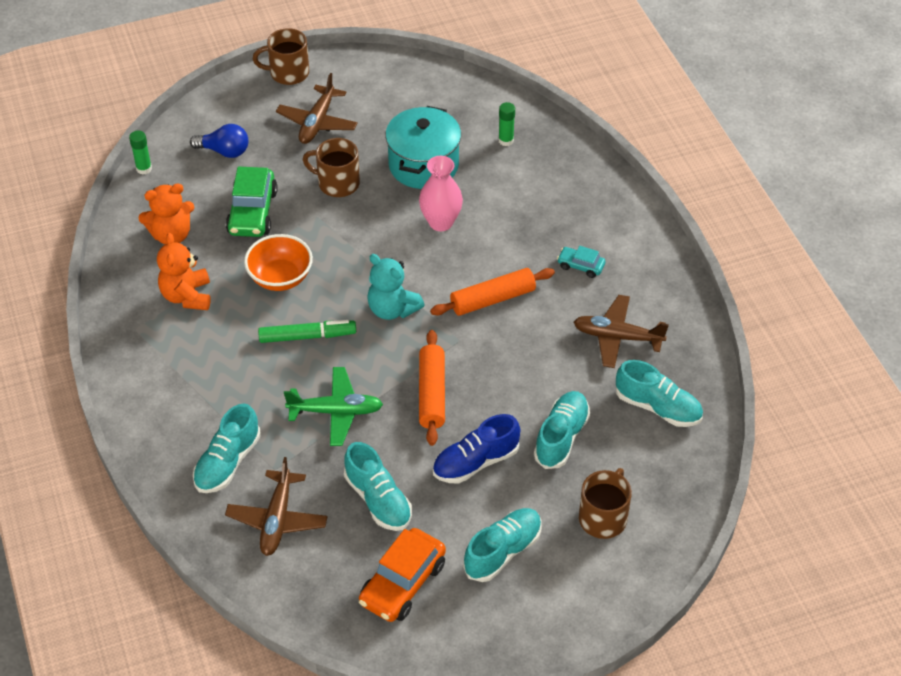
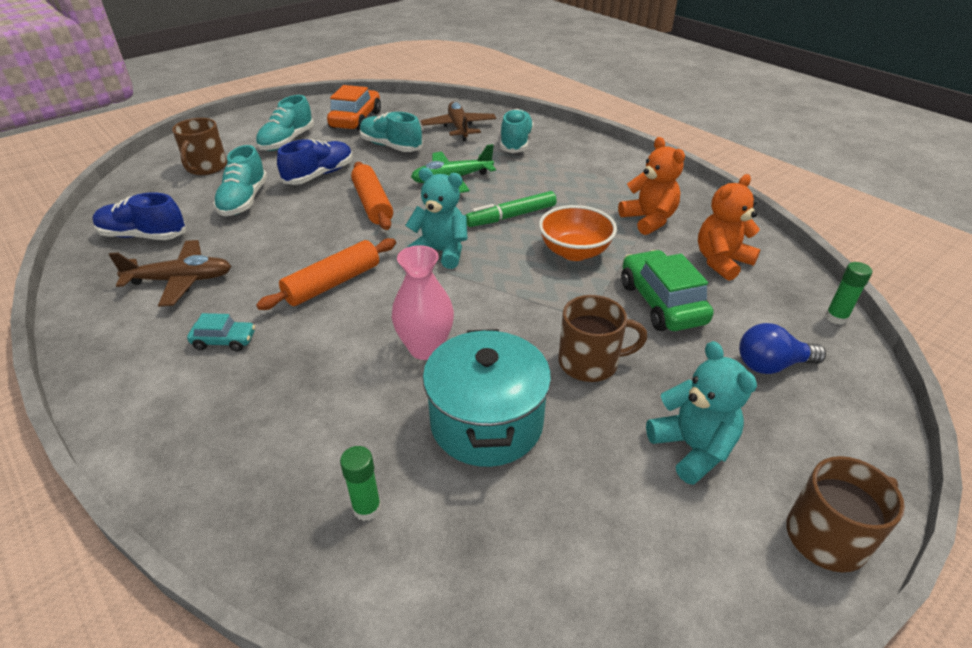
camera: 160 degrees right, 10 degrees down
(317, 122) = (692, 448): brown plane -> turquoise teddy bear
(658, 407) = (143, 236): turquoise shoe -> blue shoe

